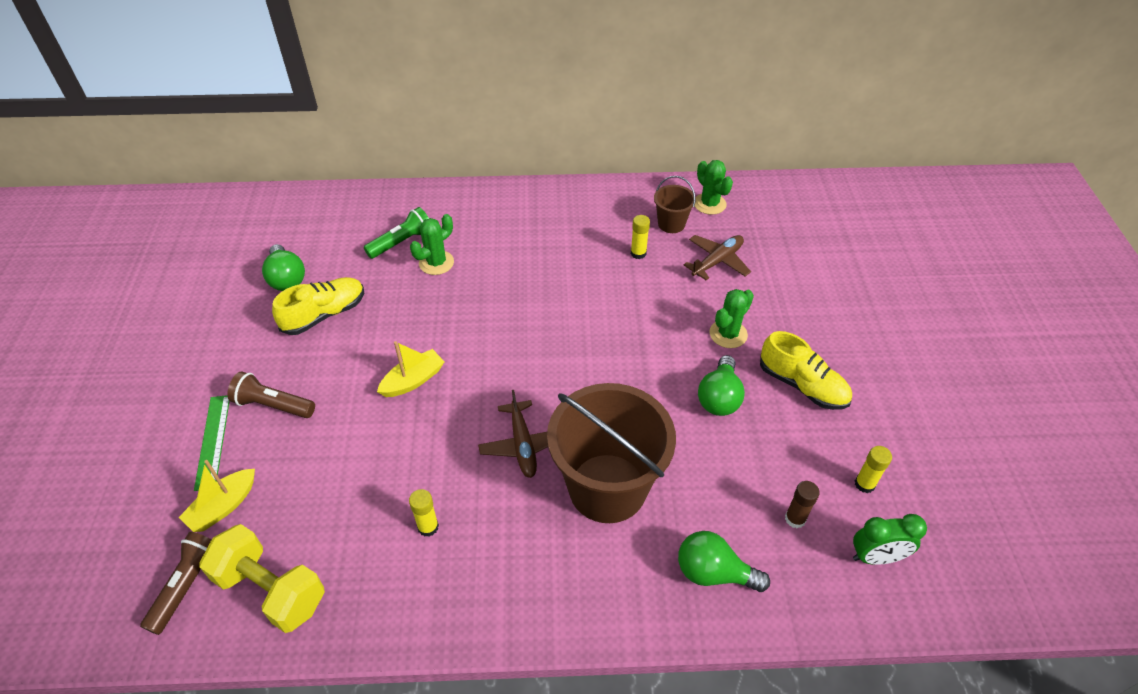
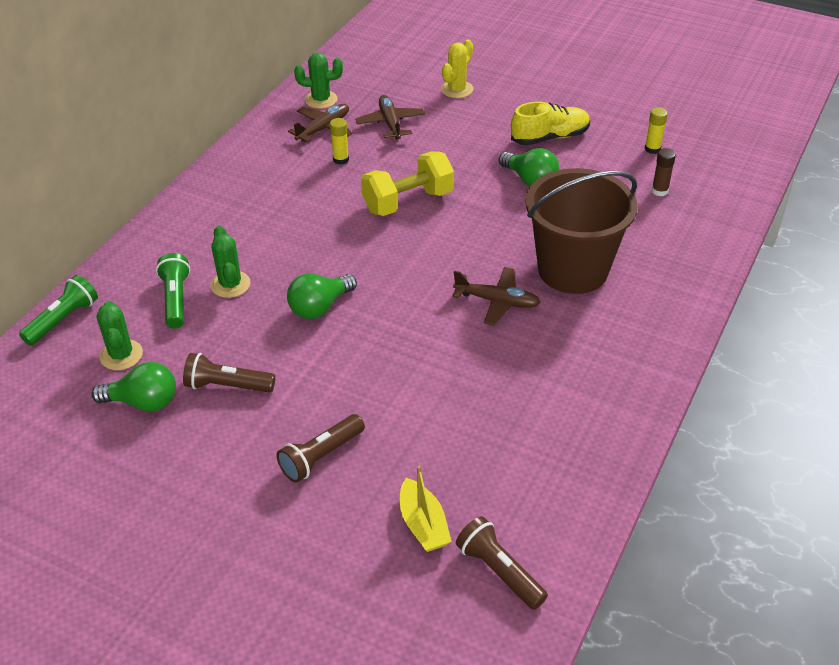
camera: 60 degrees left, 5 degrees down
(213, 441) = (332, 516): green ruler -> none
(271, 590) = (541, 508): yellow dumbbell -> yellow dumbbell (408, 202)
(324, 314) = (227, 385): yellow shoe -> brown flashlight
(348, 199) = (63, 320): none -> green flashlight
(413, 380) = (371, 346): yellow boat -> none
(428, 527) = (541, 385): yellow glue stick -> none
(671, 224) = (323, 128): brown bucket -> brown plane
(714, 573) = (679, 246): green light bulb -> green light bulb (320, 307)
(728, 334) = (472, 150): green cactus -> green cactus (121, 355)
(812, 283) = (457, 89): none -> yellow cactus
(876, 557) = (710, 170): green clock -> none

